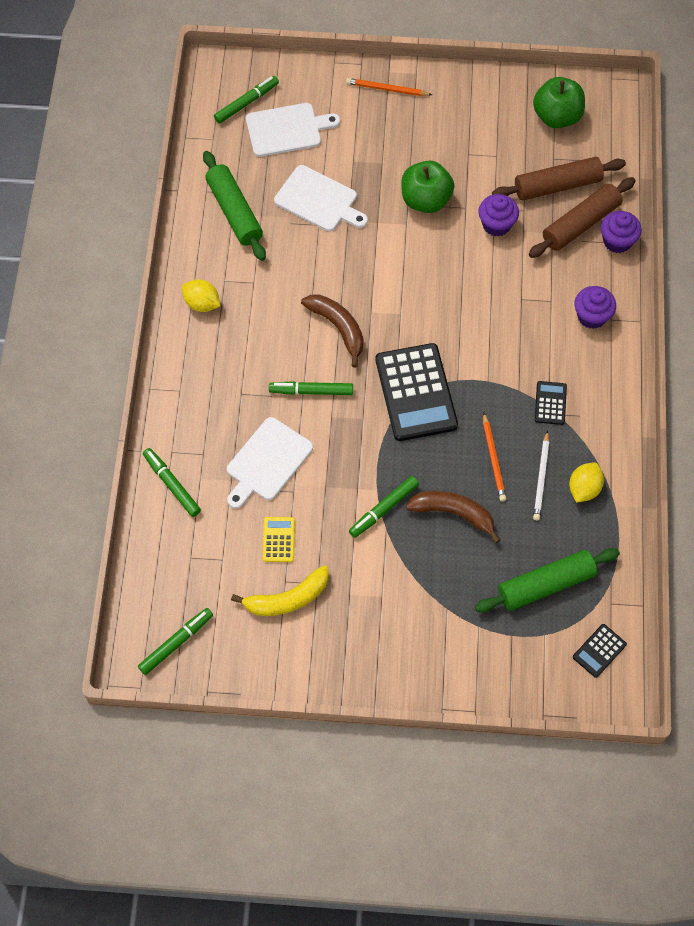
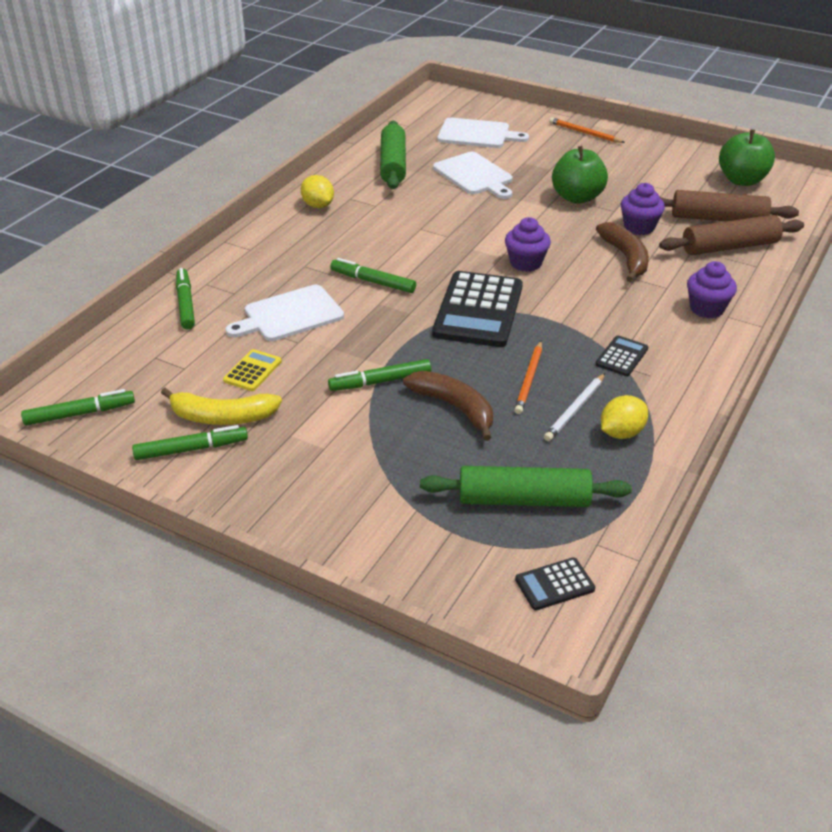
camera: 25 degrees right, 25 degrees down
(246, 103) = (453, 114): green marker -> green marker (191, 449)
(338, 328) = (432, 250): brown banana -> brown banana (625, 258)
(617, 241) = (764, 267): purple cupcake -> purple cupcake (525, 263)

